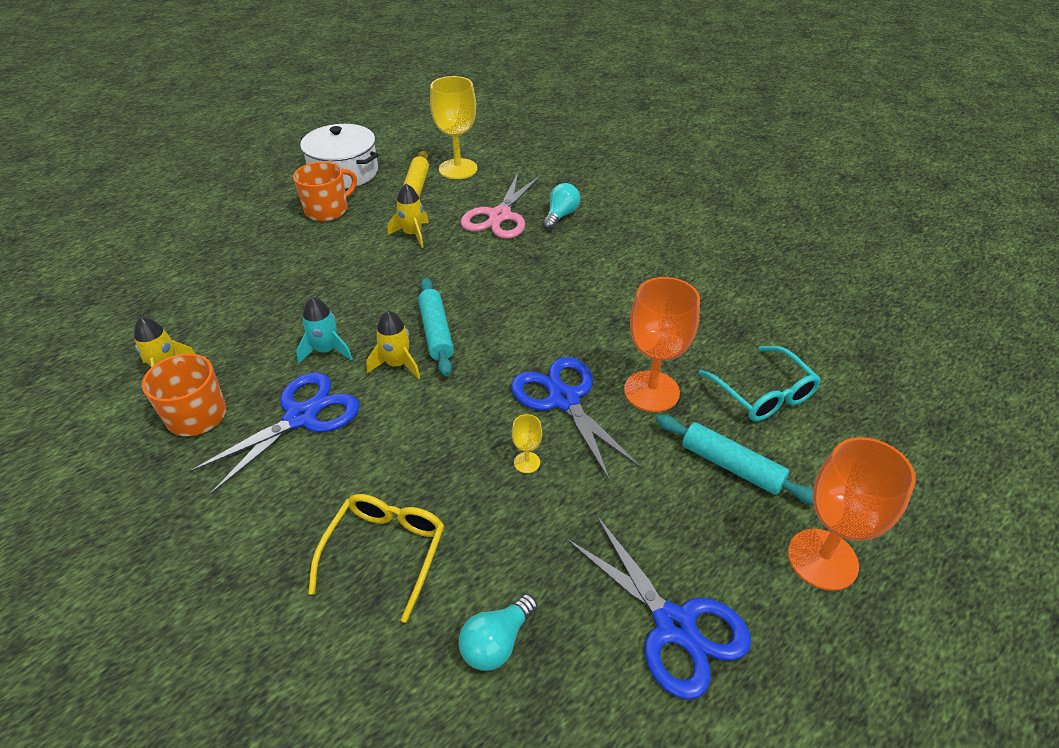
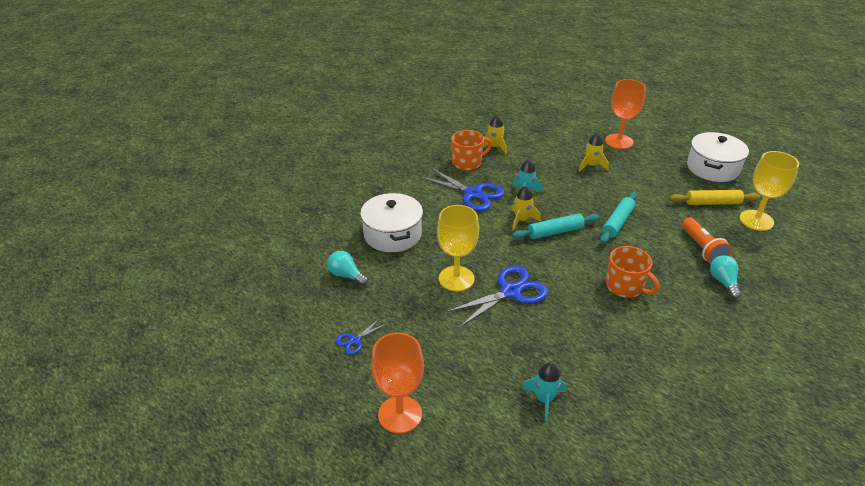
camera: 85 degrees right, 5 degrees down
(327, 210) = (661, 169): orange mug -> orange mug (625, 286)
(385, 553) = (392, 234): yellow glasses -> white pot
(412, 234) = (654, 209): yellow rocket -> yellow rocket (591, 166)
(500, 216) = (702, 248): pink scissors -> orange flashlight
(527, 462) = (456, 278): yellow goblet -> yellow goblet, size x2.30
(560, 215) = (723, 282): turquoise light bulb -> turquoise light bulb turned 120 degrees counterclockwise
(651, 391) = (529, 335): orange goblet -> orange goblet (619, 141)
(674, 625) = (355, 340): blue scissors -> blue scissors, size x0.49
(731, 466) = (469, 374): turquoise rolling pin -> turquoise rolling pin (618, 222)
(762, 393) = (544, 400): turquoise glasses -> turquoise rocket

